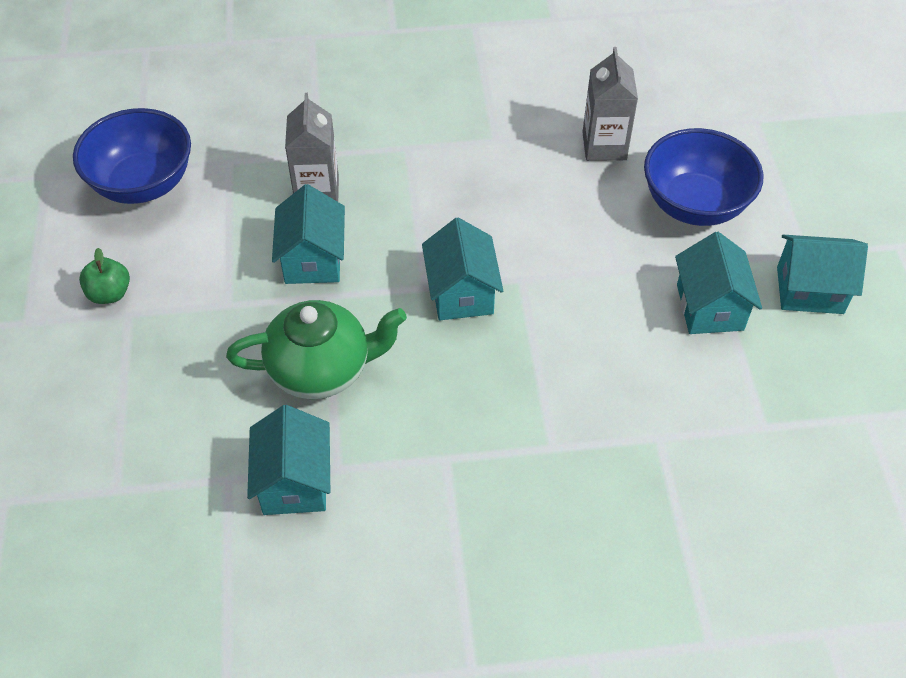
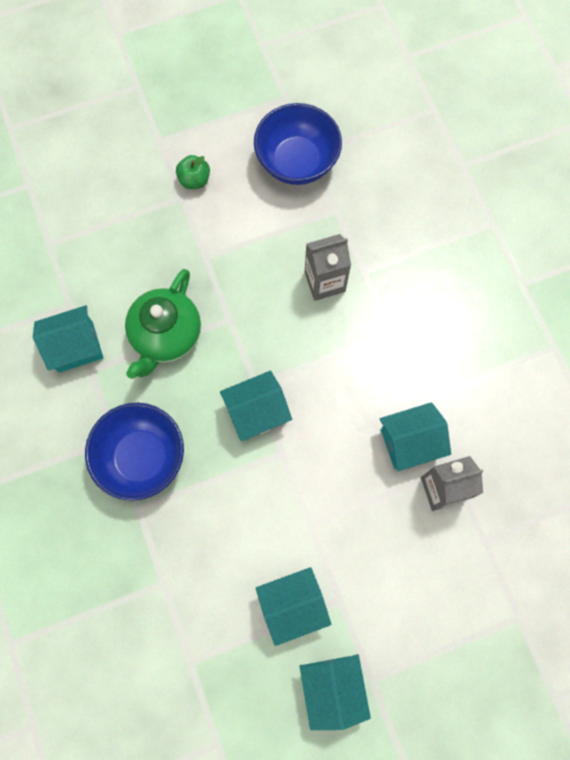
camera: 75 degrees right, 20 degrees up
(313, 259) = (259, 299): turquoise house -> turquoise house (409, 442)
(322, 369) = (166, 336): green teapot -> green teapot turned 45 degrees clockwise
(694, 204) = (398, 577): blue bowl -> blue bowl (142, 457)

